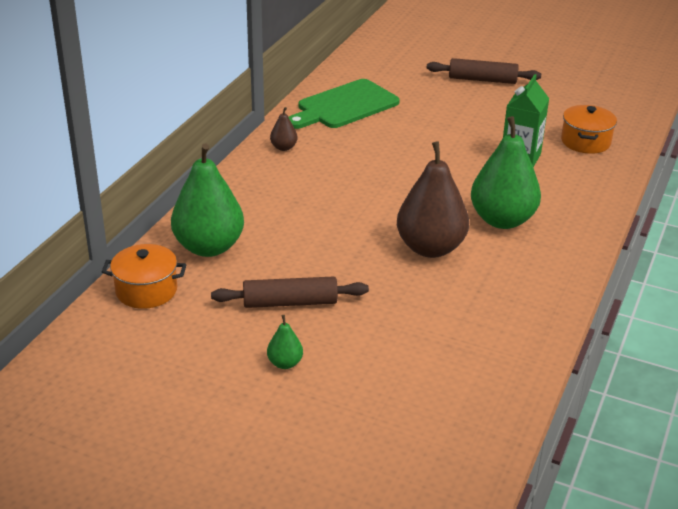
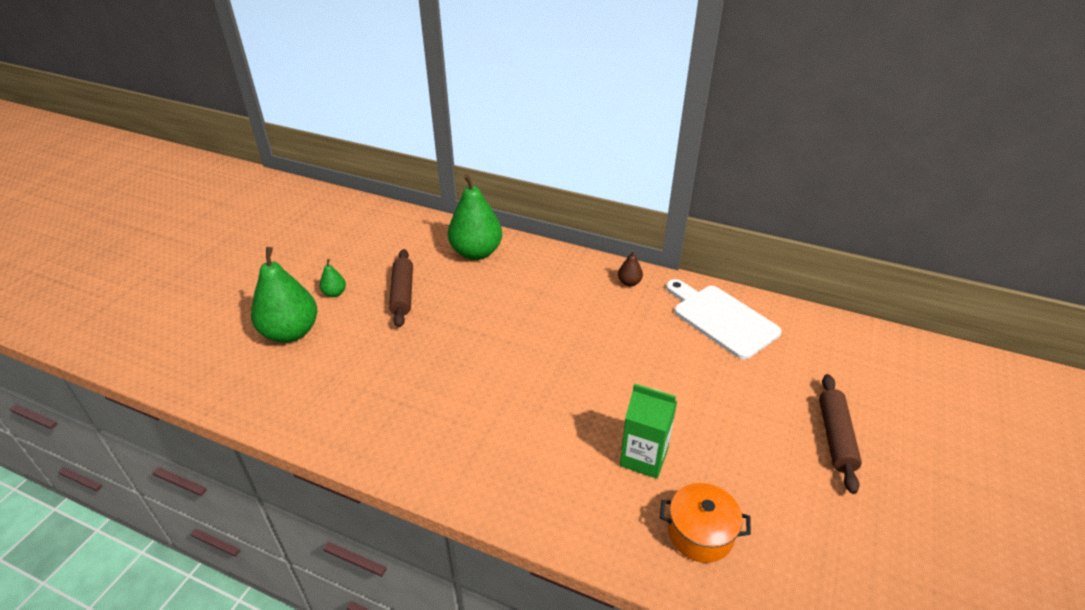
camera: 90 degrees right, 5 degrees up
(146, 290) = (427, 231): orange pot -> none
(344, 106) = (721, 319): green cutting board -> white cutting board
(430, 248) = (468, 373): brown pear -> none
(502, 220) = (514, 429): green pear -> green pear (291, 332)

